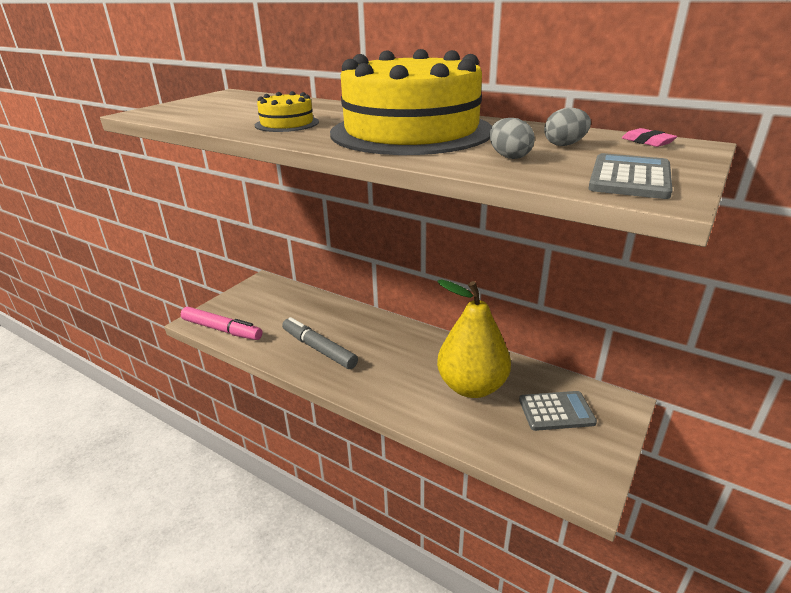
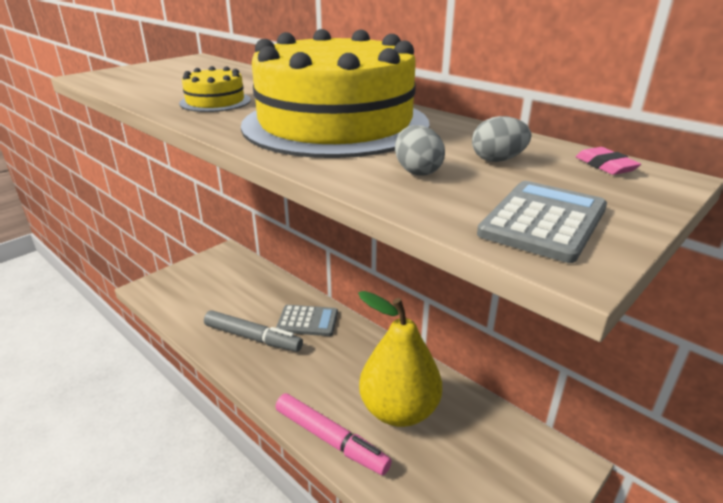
camera: 10 degrees right, 0 degrees up
(222, 330) = (166, 301): pink marker -> pink marker (330, 439)
(319, 349) = (253, 338): grey marker -> grey marker turned 150 degrees clockwise
(556, 411) = (485, 459): grey calculator -> grey calculator (307, 321)

